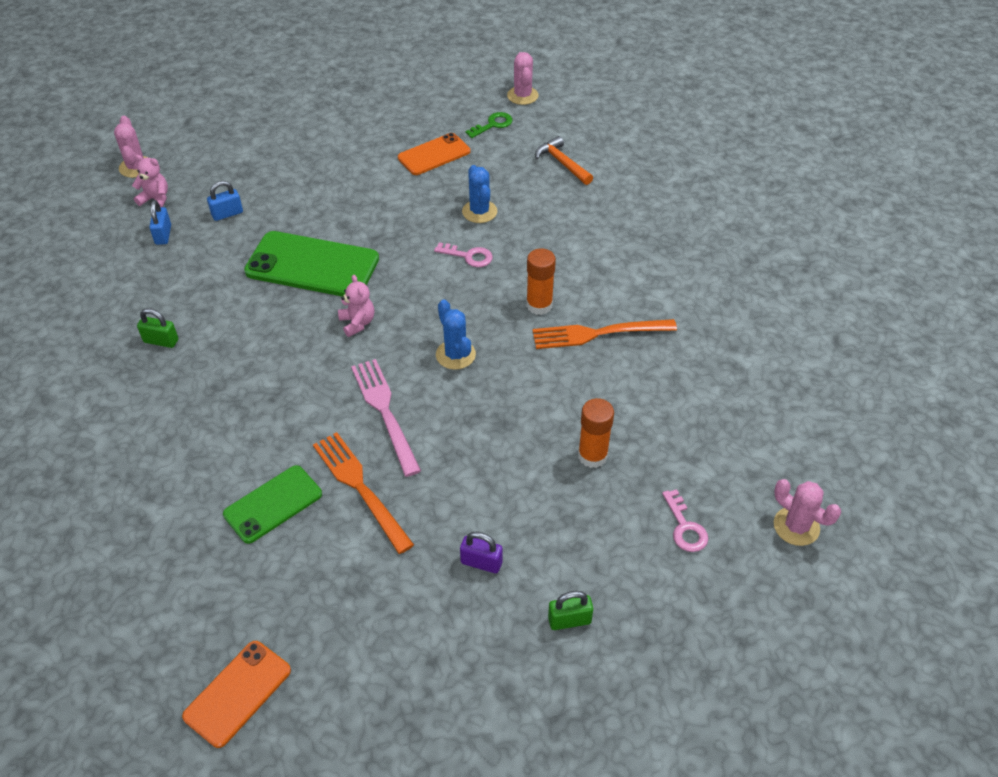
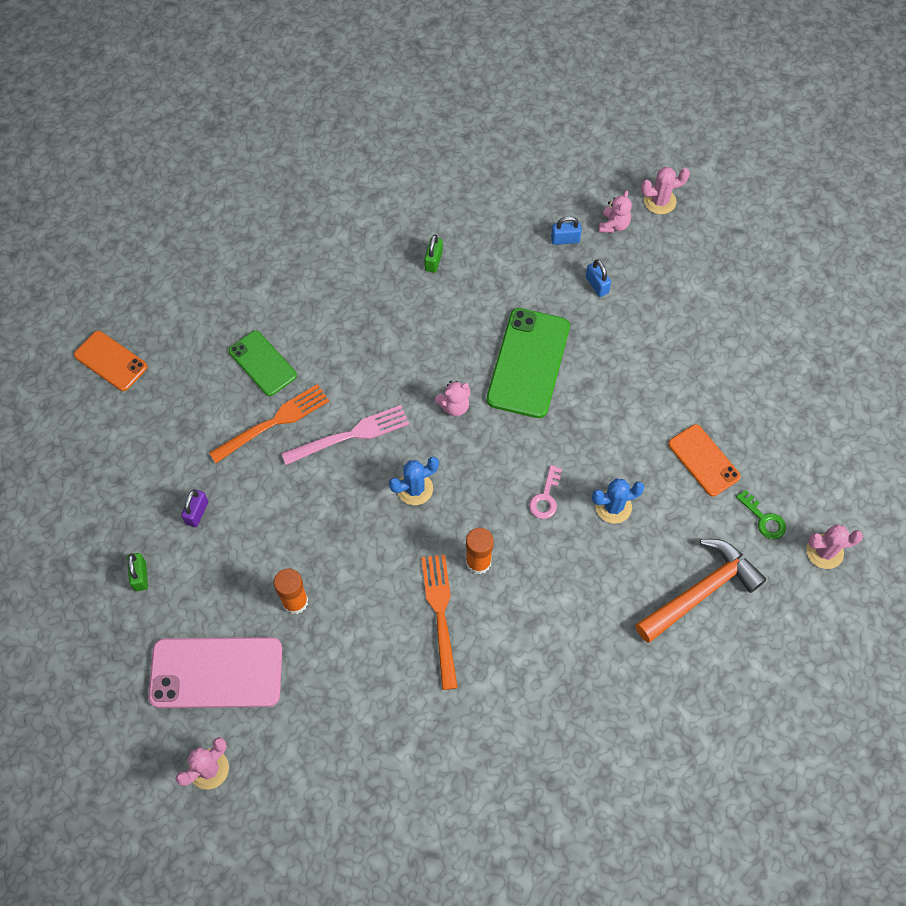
camera: 90 degrees right, 15 degrees up
(562, 163) = (701, 592): orange hammer -> orange hammer, size x1.71
(685, 527) = (216, 673): pink key -> pink phone

